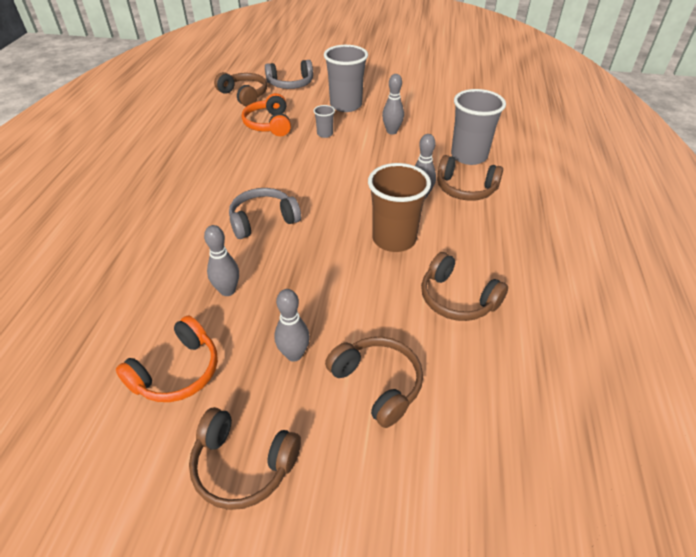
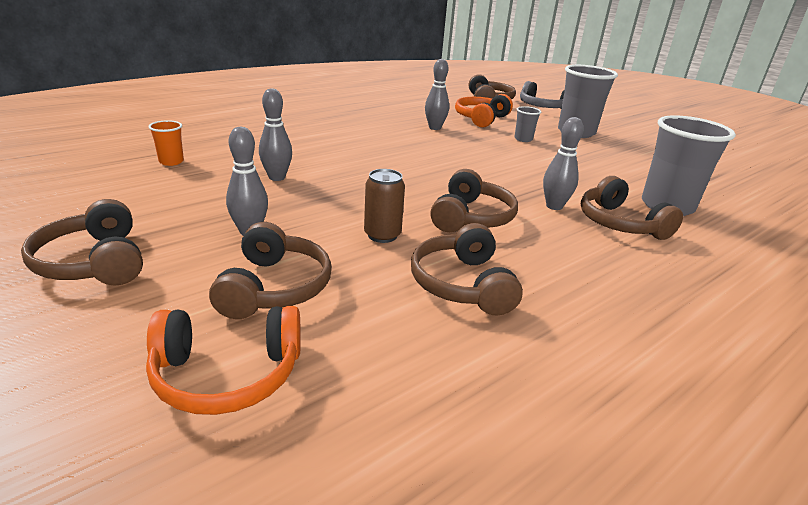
camera: 40 degrees right, 15 degrees down
(117, 335) = (171, 162): none -> orange cup
(177, 372) = (163, 195): orange headphones -> orange headphones (227, 374)
(263, 220) = (376, 158): grey headphones -> none
(370, 293) = (382, 235): none -> brown can
(392, 131) = (598, 161): grey bowling pin -> grey bowling pin (435, 128)
(394, 239) = (471, 217): brown cup -> brown headphones

